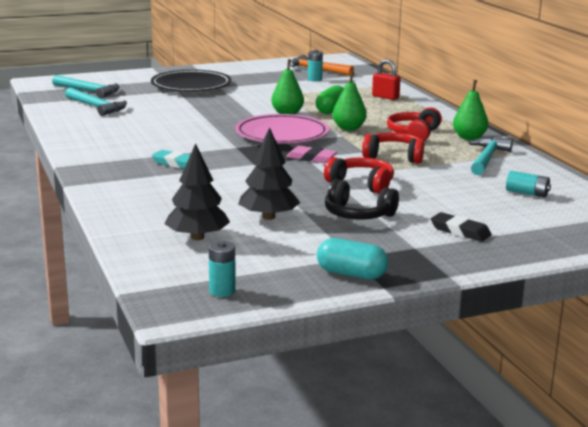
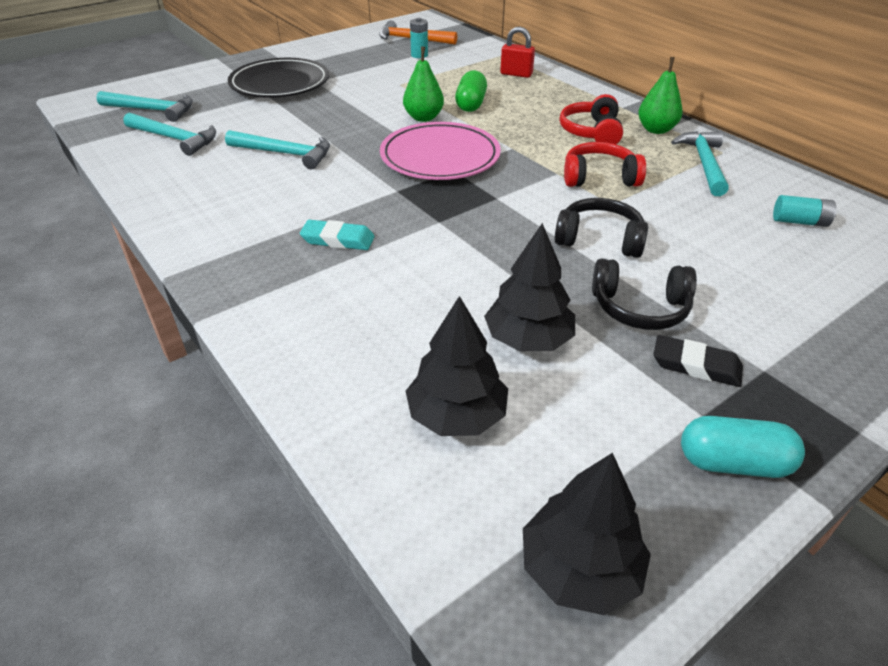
camera: 15 degrees left, 20 degrees up
(169, 122) = (285, 154): none -> turquoise hammer
(222, 291) = (579, 569): turquoise battery -> black tree
(311, 158) = (504, 197): pink eraser -> none
(349, 128) = (512, 133): green pear -> none
(362, 184) = (599, 239): red headphones -> black headphones
(460, 231) = (790, 318): black eraser -> black eraser (696, 365)

